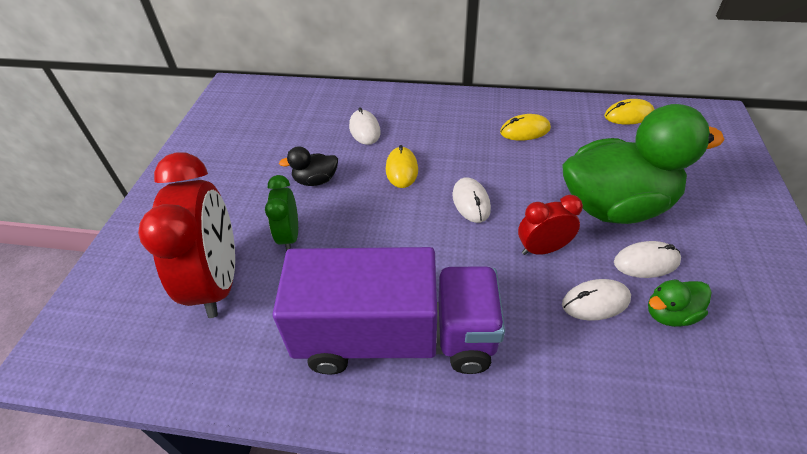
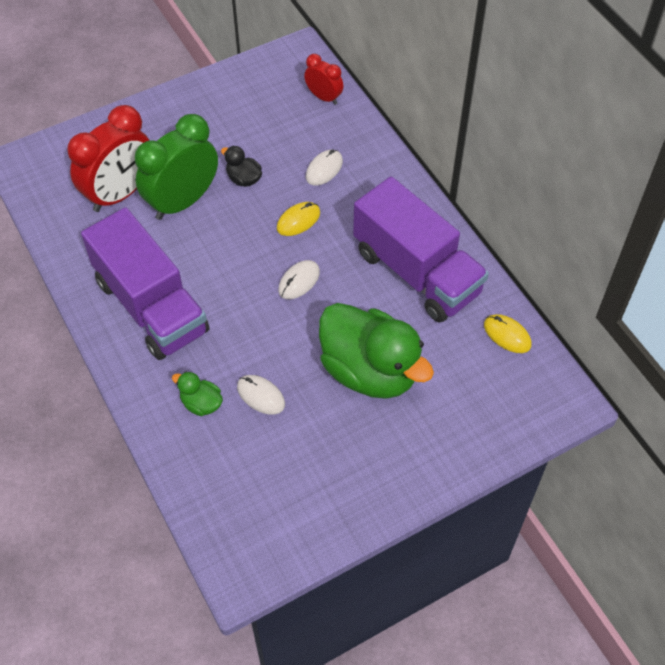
camera: 50 degrees right, 10 degrees up
(289, 236) = (182, 201): green clock -> green clock, size x1.92
(525, 131) = (416, 272): yellow mouse -> purple truck
(542, 249) = (286, 346): red clock -> red clock (324, 97)
(646, 262) = (323, 411): white mouse -> none
(669, 314) = (283, 440): green duck -> green duck (201, 403)

